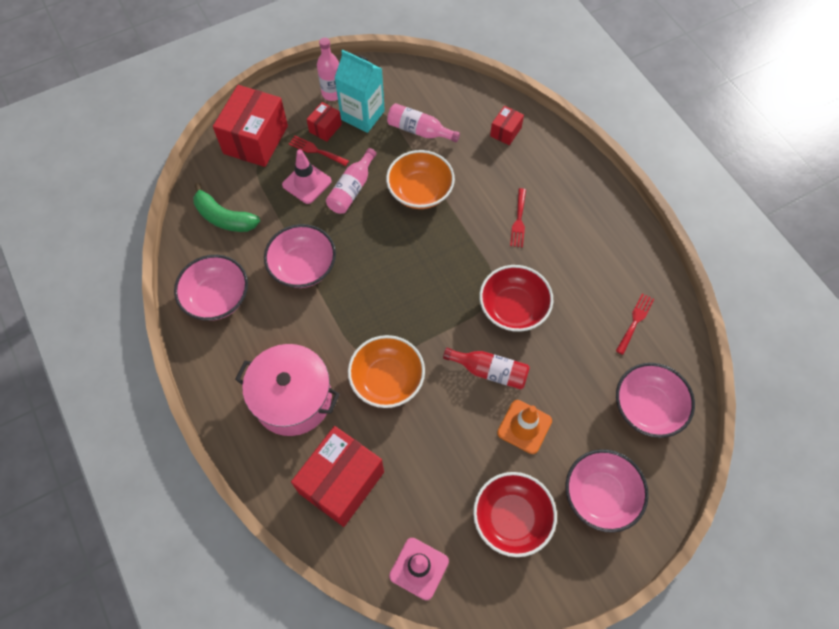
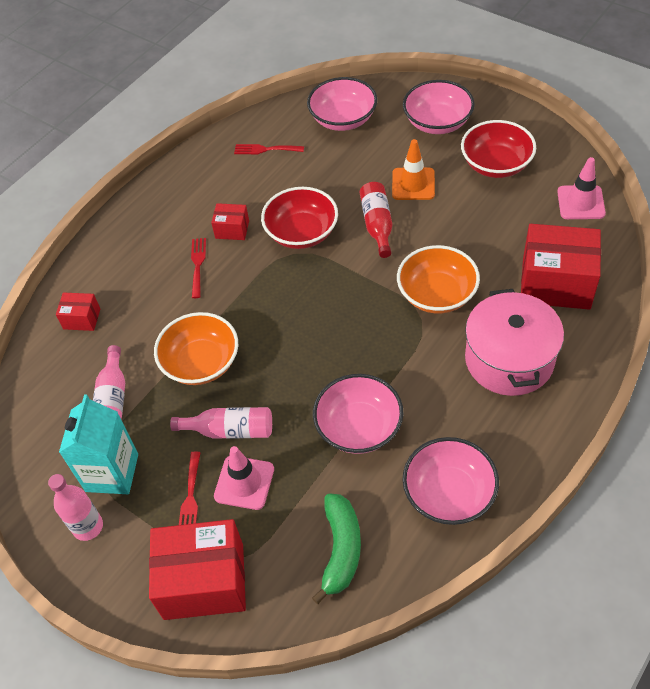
camera: 110 degrees left, 10 degrees down
(325, 128) = (150, 505): red box -> red box (232, 229)
(519, 221) = (198, 264): red fork -> red fork turned 75 degrees counterclockwise

